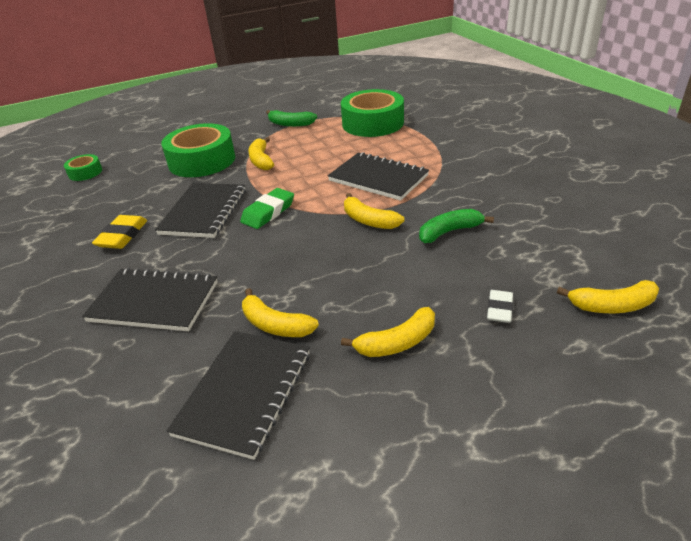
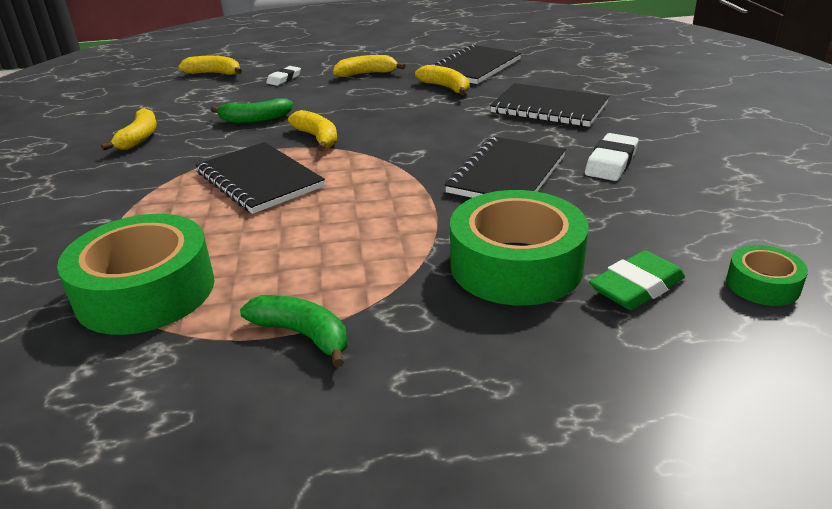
camera: 165 degrees left, 5 degrees down
(122, 236) = (611, 163): yellow eraser -> white eraser
(261, 160) = (405, 243): yellow banana -> yellow banana (139, 138)
(268, 212) = (423, 162): green eraser -> green eraser (636, 287)

